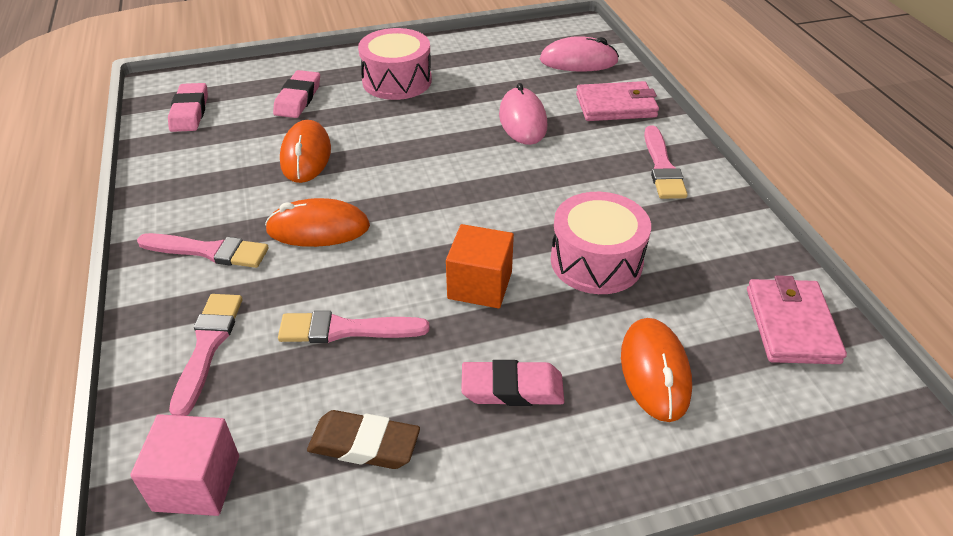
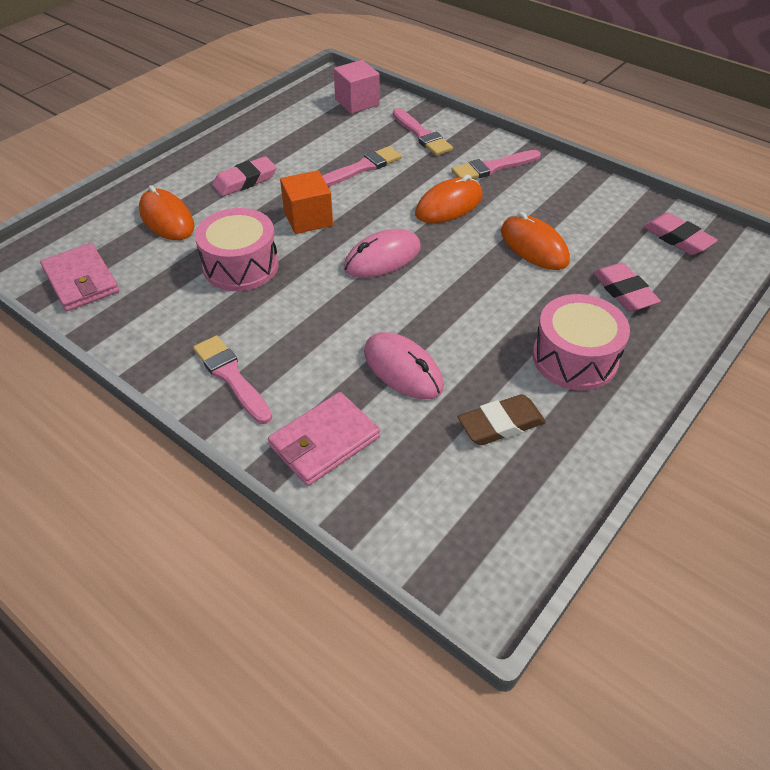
camera: 145 degrees right, 5 degrees up
(364, 444) = (299, 136): brown eraser -> brown eraser (501, 424)
(578, 61) = (423, 504): pink mouse -> pink mouse (382, 258)

